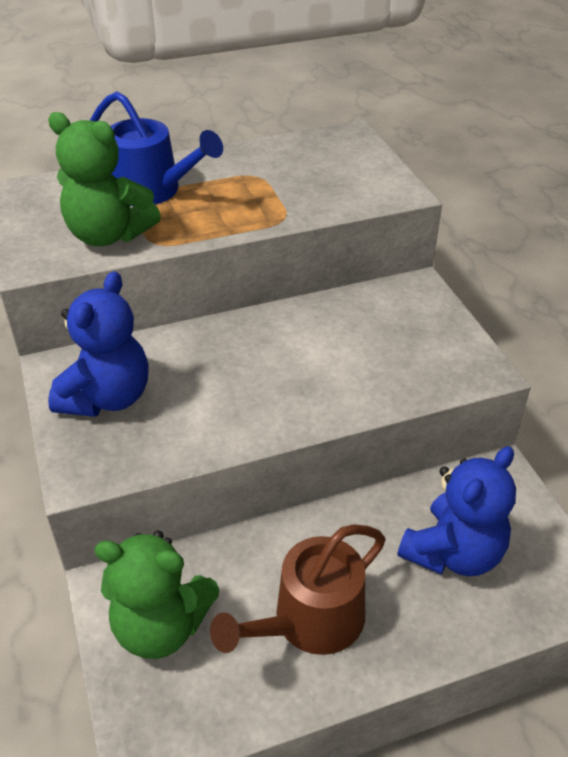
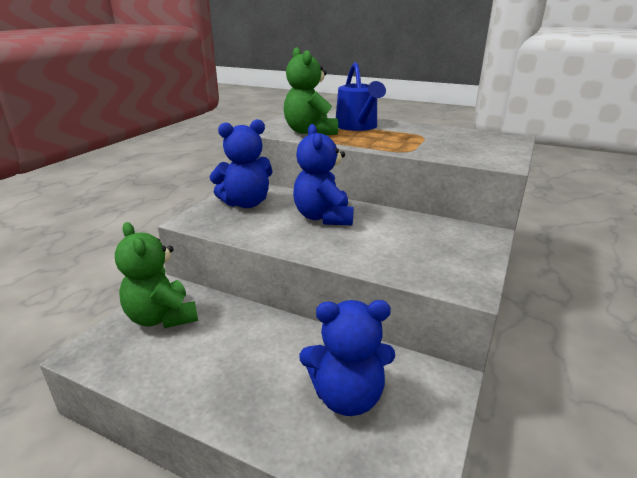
camera: 45 degrees right, 15 degrees down
(237, 362) = (323, 217): none -> blue teddy bear
(310, 621) = (220, 365): brown watering can -> none

